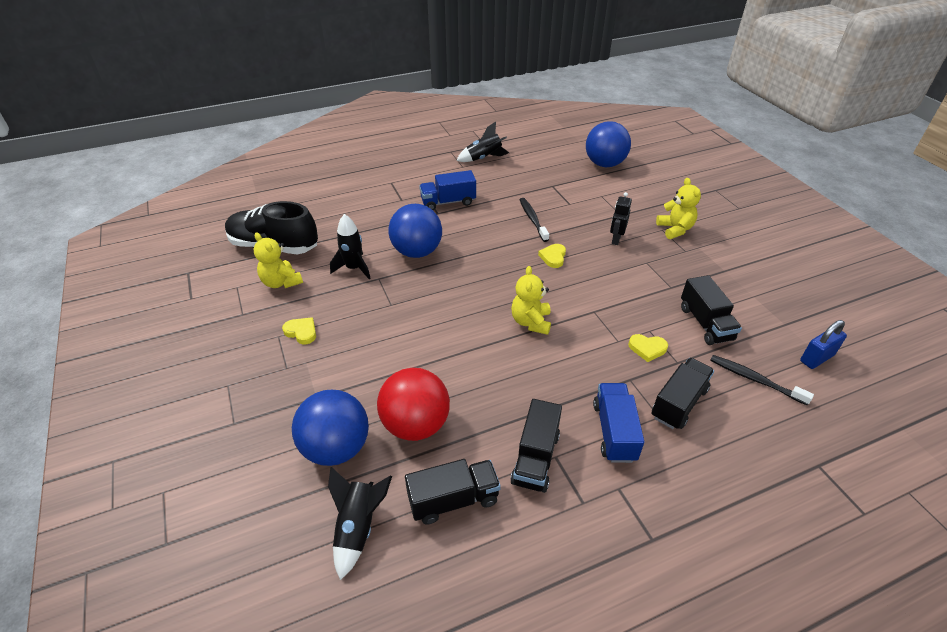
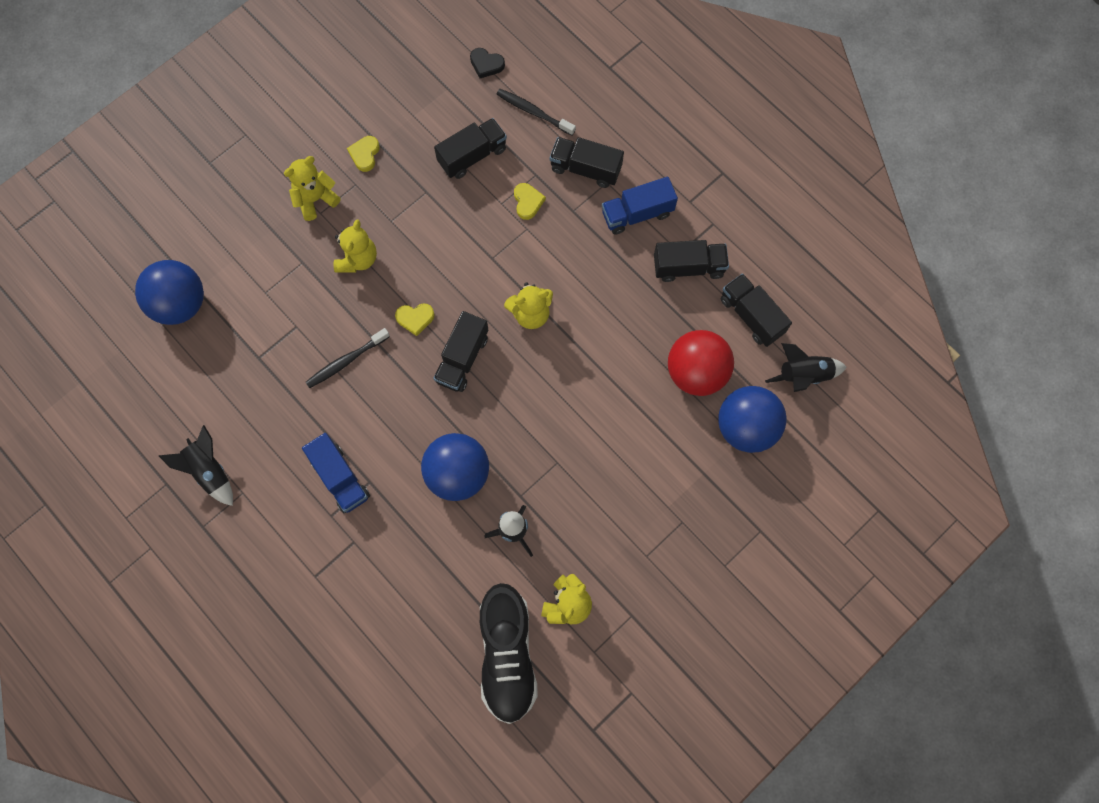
camera: 110 degrees left, 30 degrees up
(301, 332) = (632, 535): yellow heart -> yellow heart (365, 154)
(507, 274) = (462, 359): none -> black truck
(615, 239) = (357, 259): black robot -> yellow teddy bear
(755, 380) = (533, 112): black toothbrush -> black toothbrush turned 105 degrees clockwise
(816, 358) = (486, 64): blue padlock -> black heart

